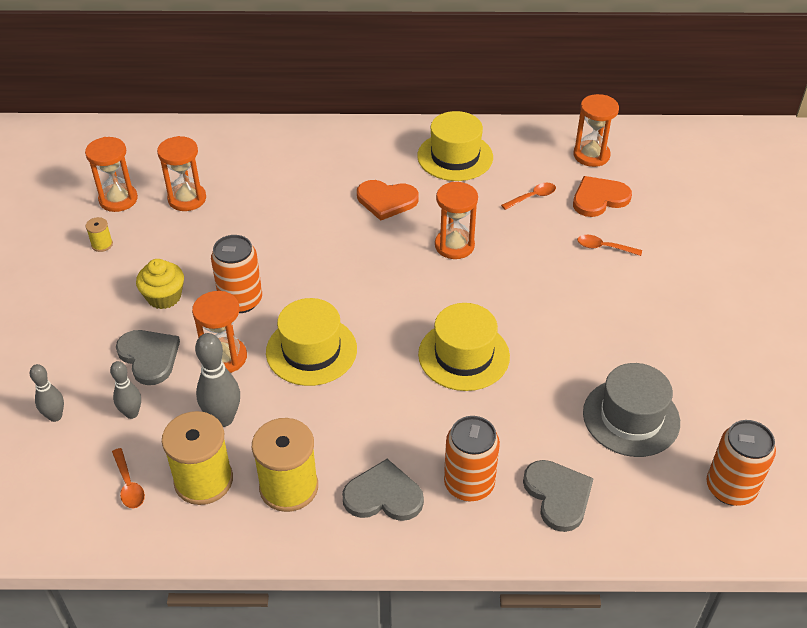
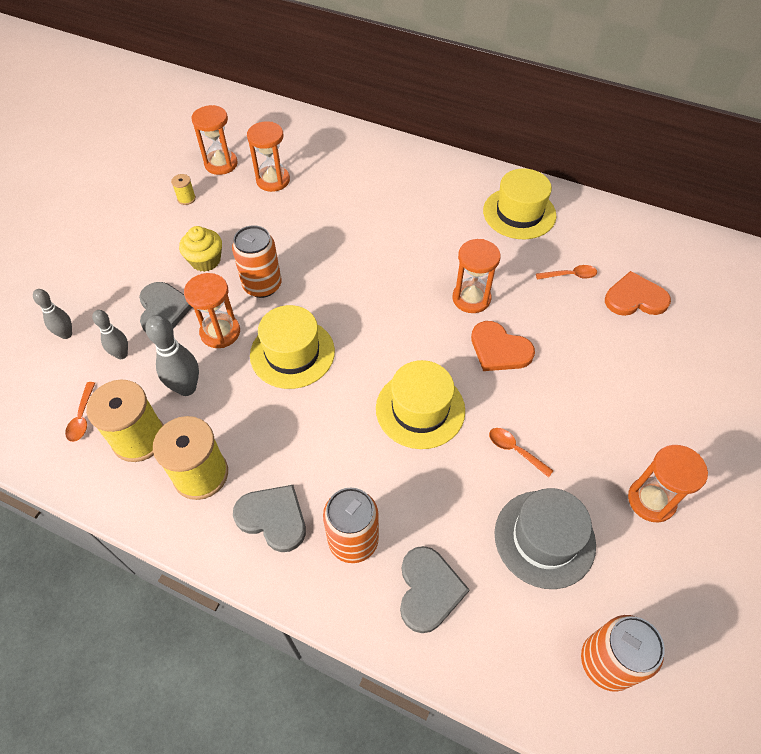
camera: 25 degrees right, 10 degrees up
(386, 200) = (435, 235): orange heart -> orange heart (499, 349)
(591, 155) = (650, 252): orange hourglass -> orange hourglass (651, 500)
(604, 247) = (613, 350): orange spoon -> orange spoon (515, 450)

